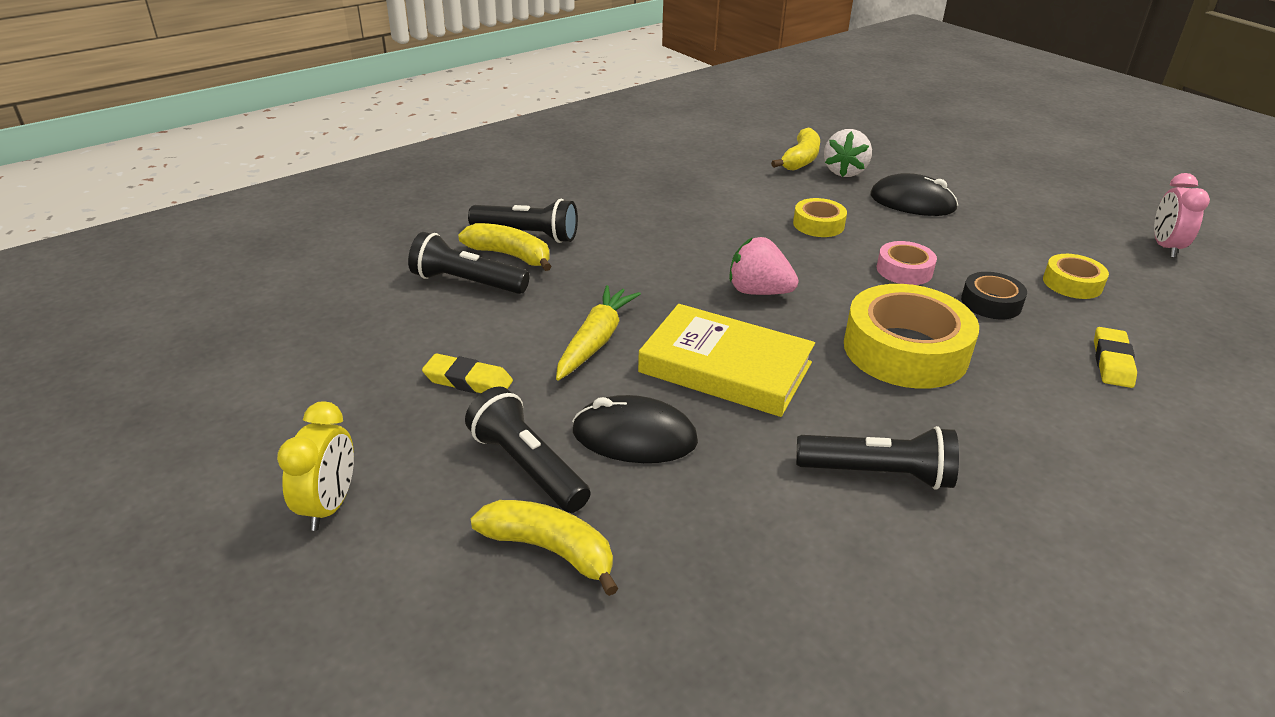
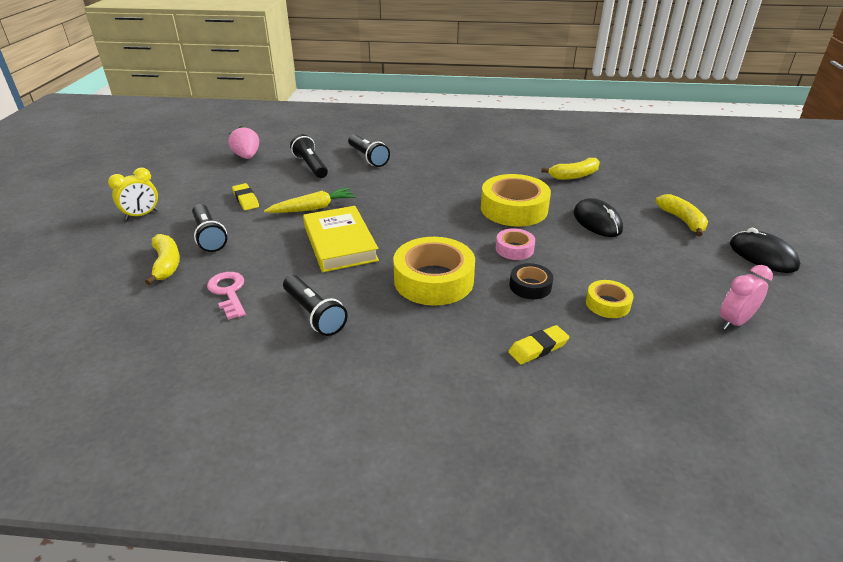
camera: 45 degrees right, 0 degrees up
(510, 255) = (346, 163): yellow banana -> yellow banana (682, 220)
(527, 466) = (209, 236): black flashlight -> black flashlight turned 150 degrees clockwise
(634, 437) = (258, 247): black mouse -> black mouse (762, 256)
(725, 522) = (228, 292): none -> pink key
(758, 291) = (418, 223): pink strawberry -> pink strawberry (247, 156)
(818, 224) = (514, 209): yellow tape -> yellow tape, size x1.95
(844, 172) = (588, 191): white strawberry -> none

